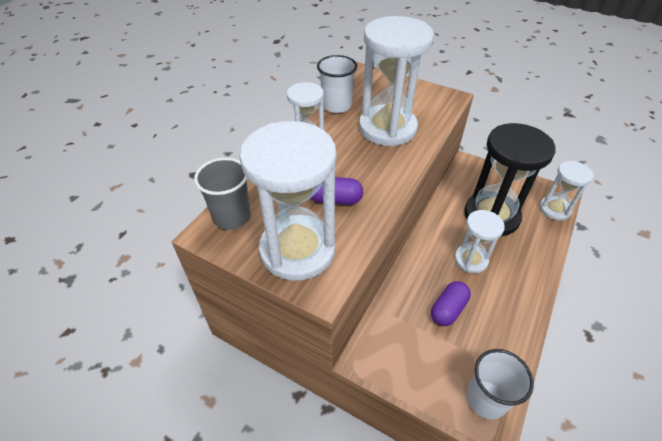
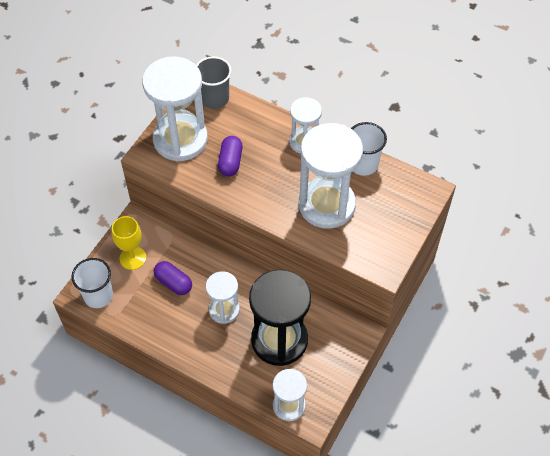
camera: 90 degrees right, 10 degrees up
(421, 358) = (133, 258): none -> yellow goblet

